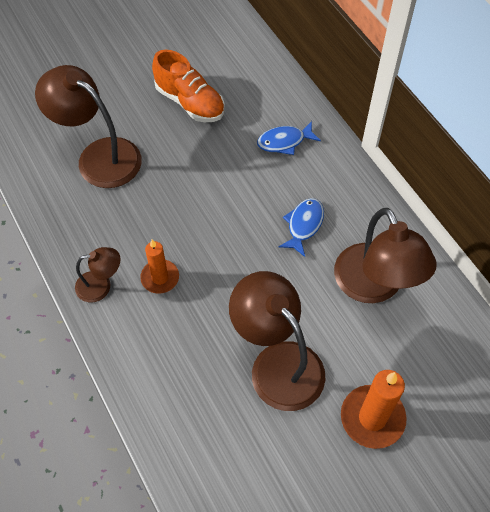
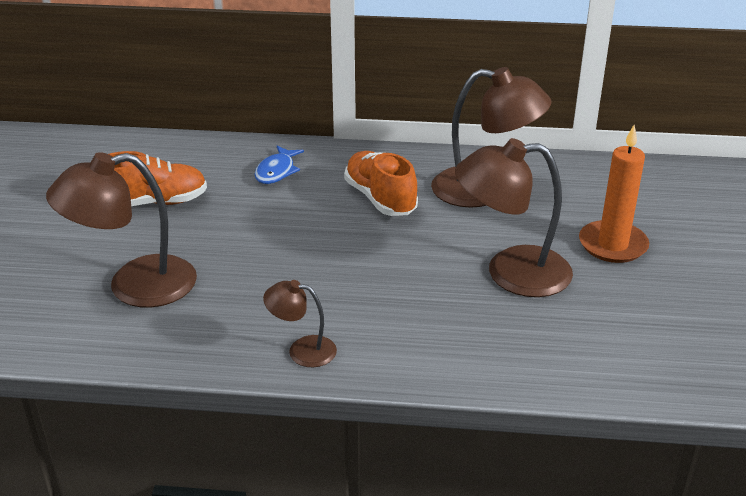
camera: 55 degrees left, 25 degrees down
(101, 286) = (302, 350): brown lamp -> brown lamp turned 105 degrees counterclockwise
(160, 278) = (339, 305): orange candle -> none
(304, 225) = (380, 199): blue fish -> orange shoe

